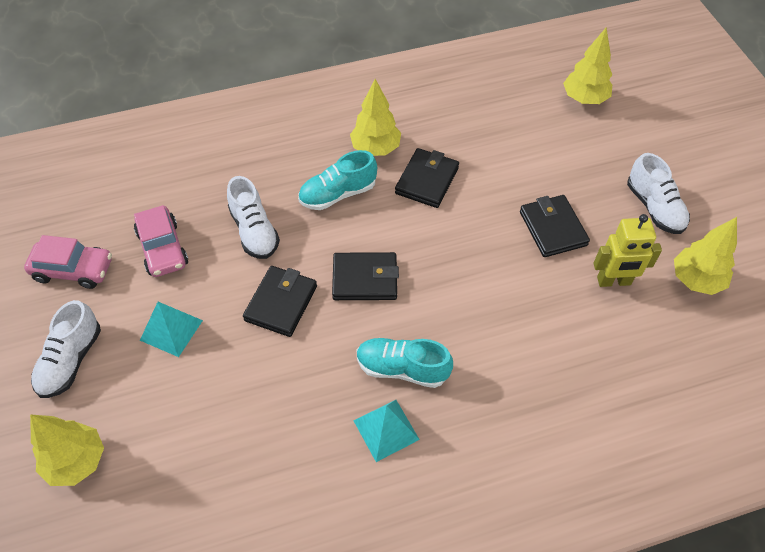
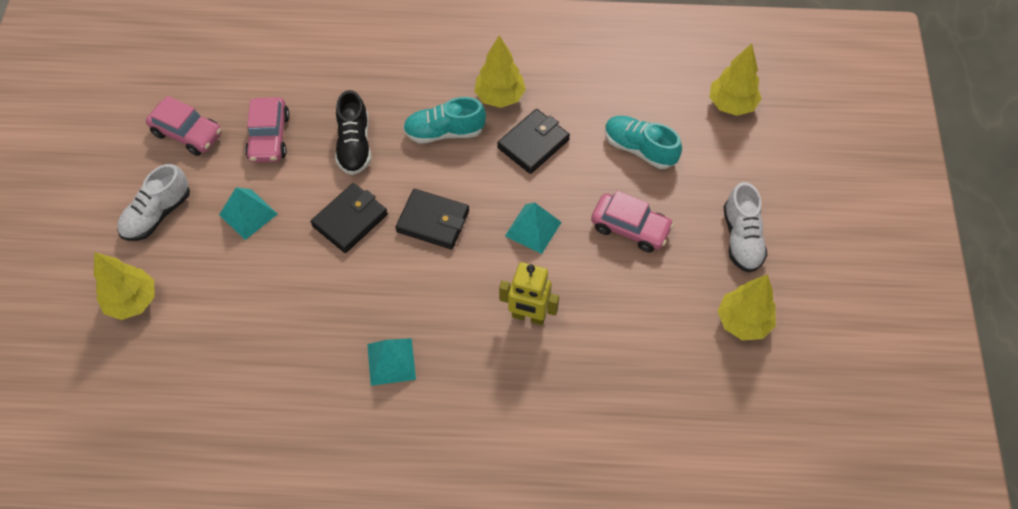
camera: 20 degrees right, 5 degrees up
(254, 231) = (354, 145): white shoe -> black shoe
(402, 368) = (429, 313): turquoise shoe -> turquoise shoe (639, 149)
(464, 256) = (533, 229): none -> turquoise pyramid
(552, 228) = (630, 228): black wallet -> pink car
(614, 281) = (662, 297): yellow robot -> yellow robot (528, 316)

